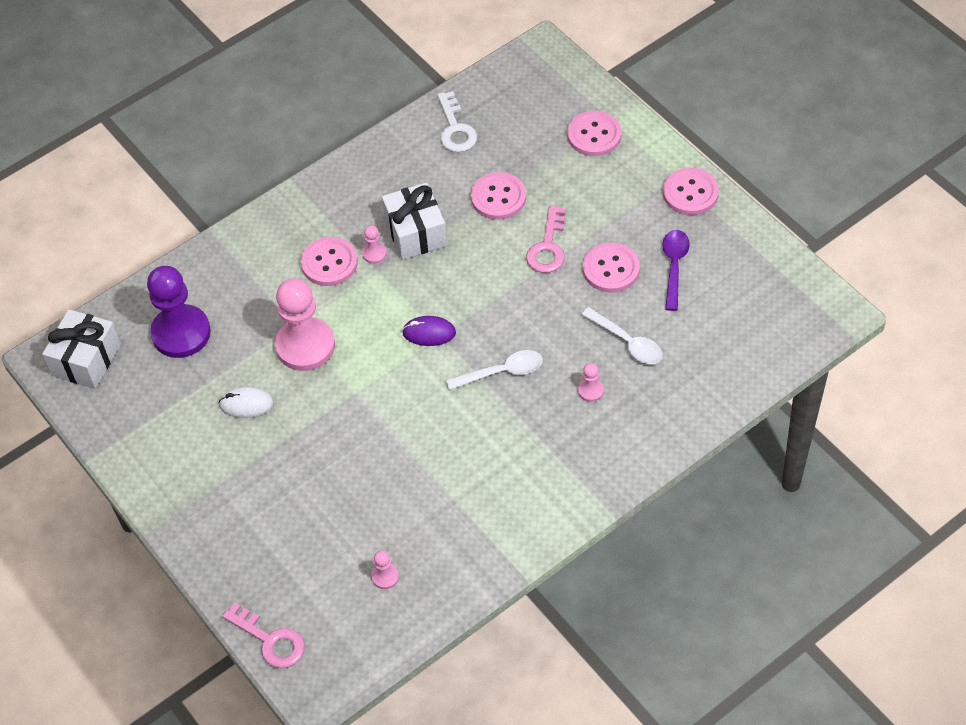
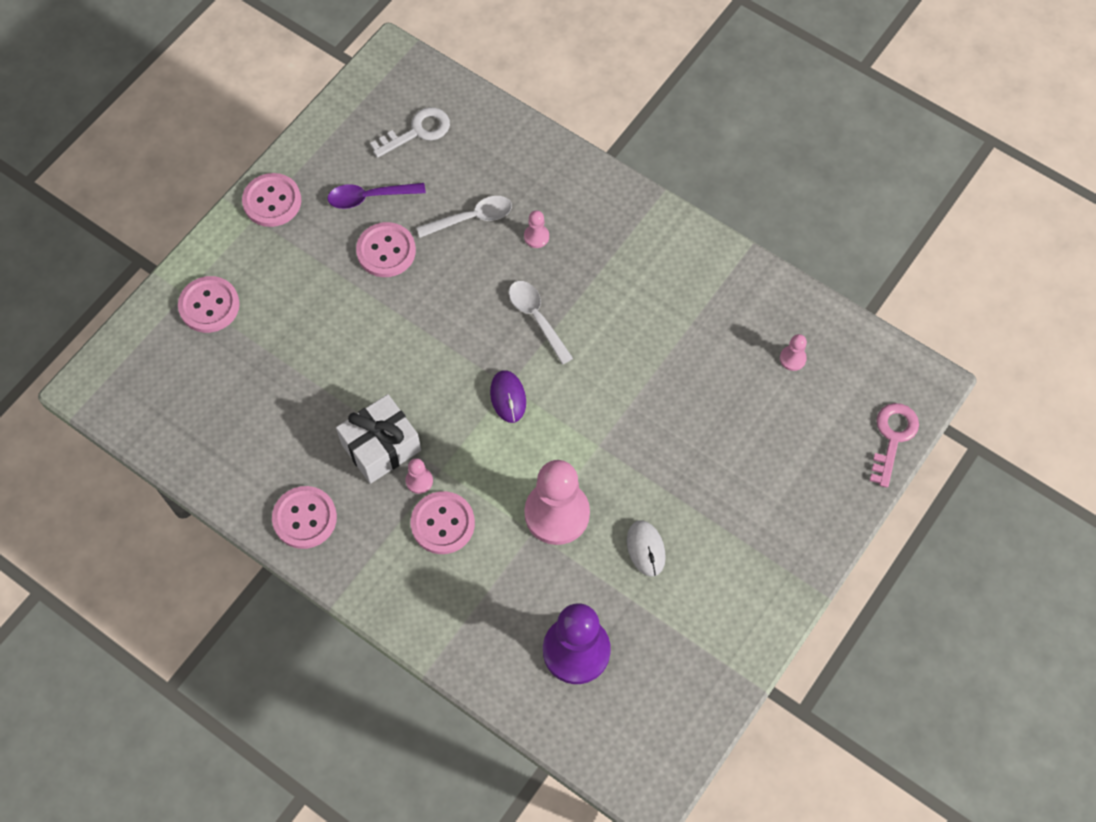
camera: 110 degrees left, 10 degrees up
(86, 360) = (640, 743): white gift -> none
(455, 129) = (225, 447): white key -> white key (417, 131)
(498, 197) = (315, 377): pink button -> pink button (304, 518)
(548, 247) = (371, 314): pink key -> none
(627, 342) = (471, 218): white spoon -> white spoon turned 45 degrees clockwise

